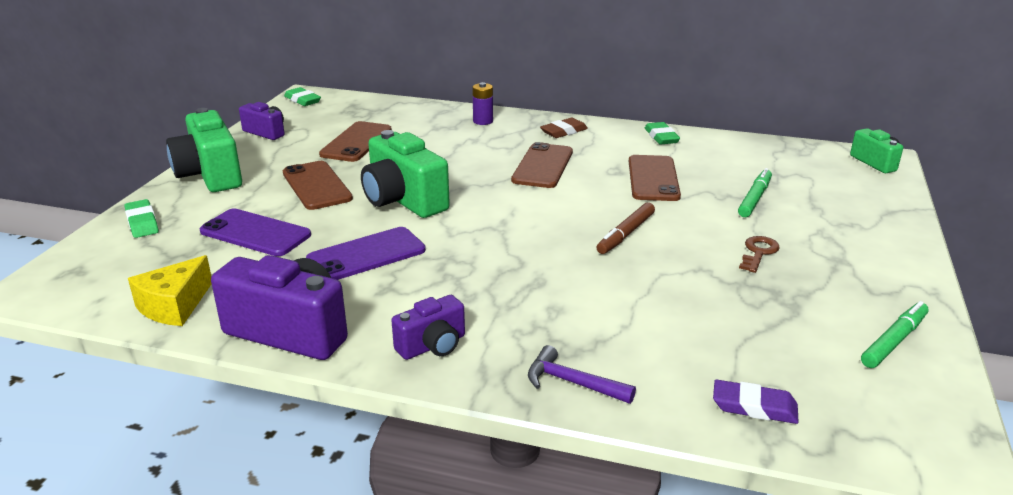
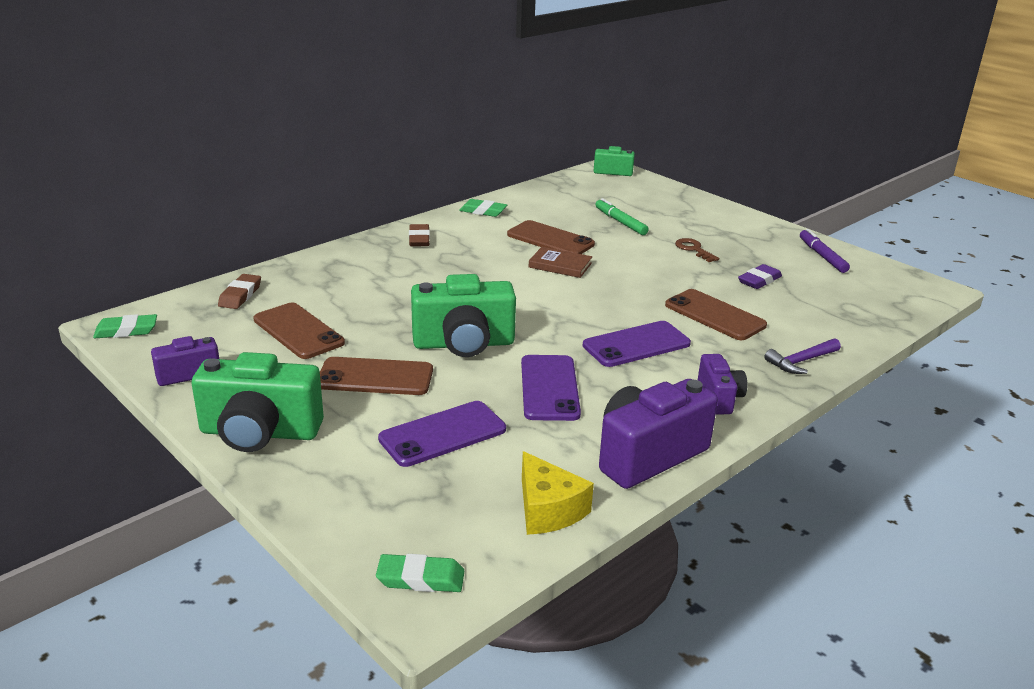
camera: 60 degrees left, 0 degrees up
(142, 222) = (332, 500): green eraser -> green eraser (420, 578)
(387, 110) = (240, 295): none -> brown eraser
(483, 121) = (344, 262): purple battery -> none
(492, 274) = (636, 345): none -> purple phone
(543, 166) = (475, 268): brown phone -> brown phone (714, 315)
(605, 197) = (560, 265): none -> brown book
(626, 234) = (625, 279): brown marker -> none
(754, 407) = (860, 317): purple eraser -> purple eraser (759, 280)
(894, 341) = (822, 256): green marker -> purple marker

